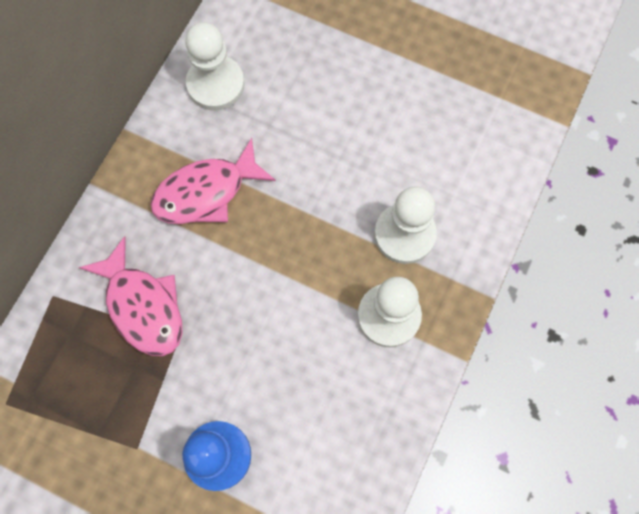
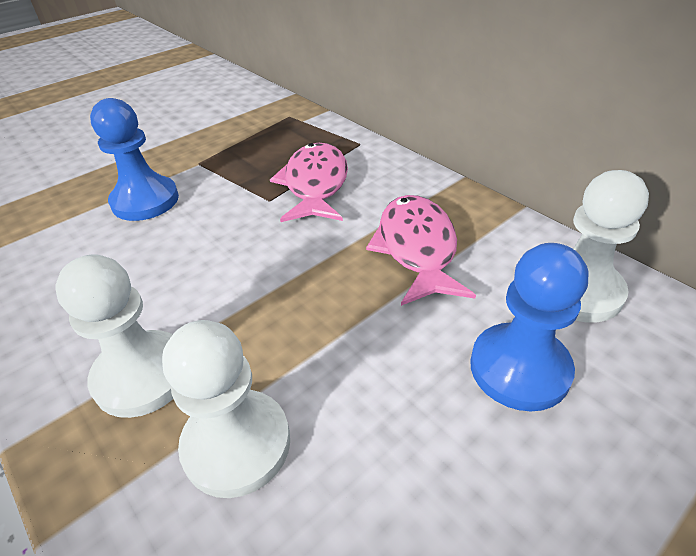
camera: 115 degrees right, 30 degrees down
(143, 306) = (315, 185): pink fish -> pink fish turned 105 degrees clockwise
(295, 108) = (519, 368): none -> blue pawn

